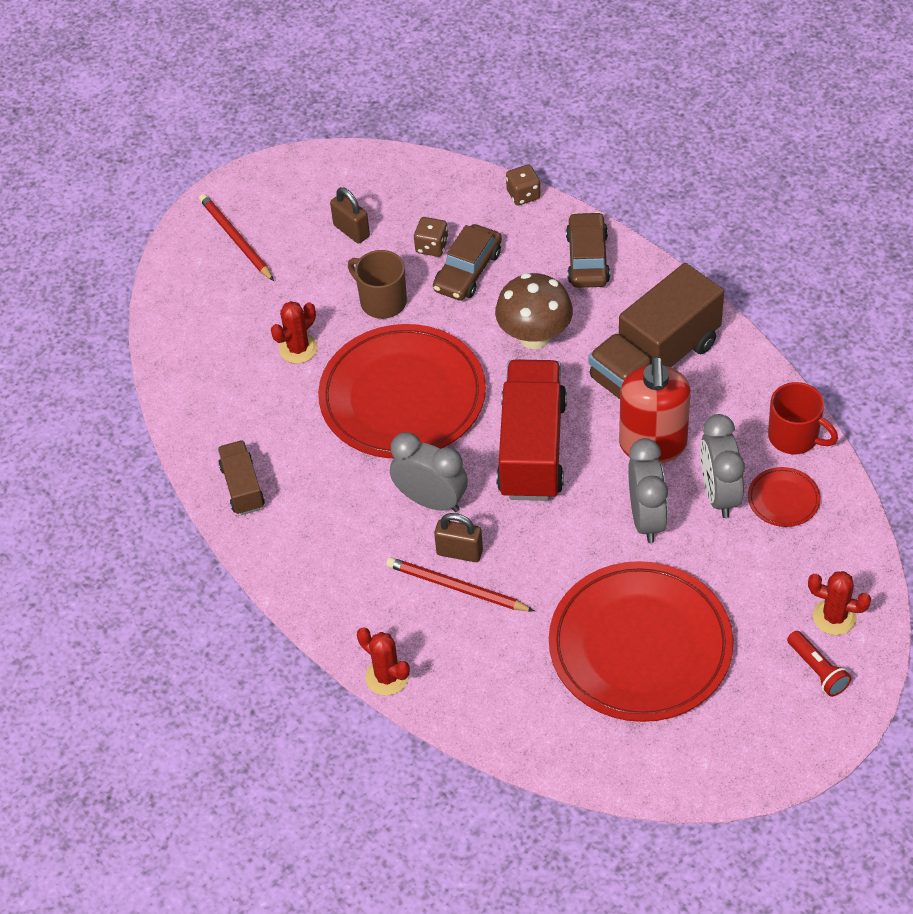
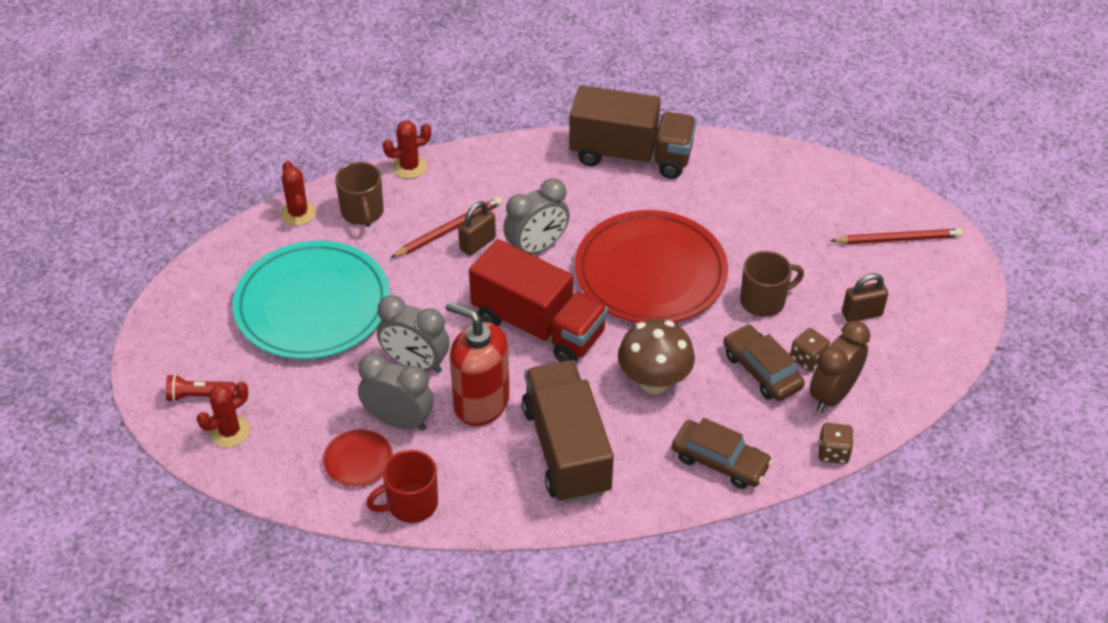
camera: 115 degrees right, 5 degrees down
(242, 487) = (631, 155): brown truck -> brown truck, size x1.94
(298, 349) = (746, 232): red cactus -> red cactus (298, 213)
(461, 217) = (832, 394): none -> brown clock
(484, 680) = (362, 212): none -> brown mug
(640, 646) = (312, 305): red plate -> turquoise plate

